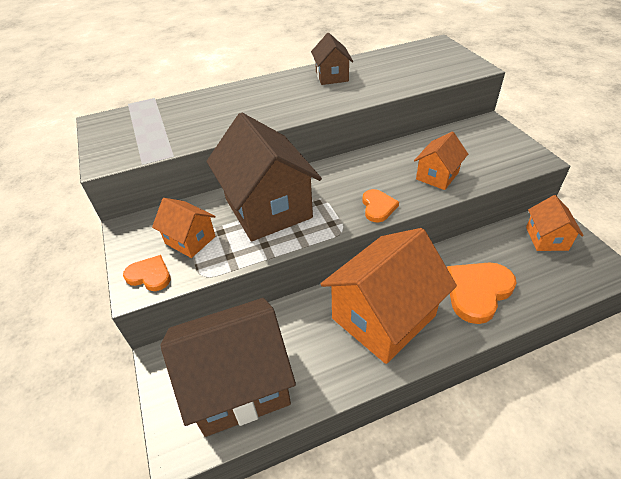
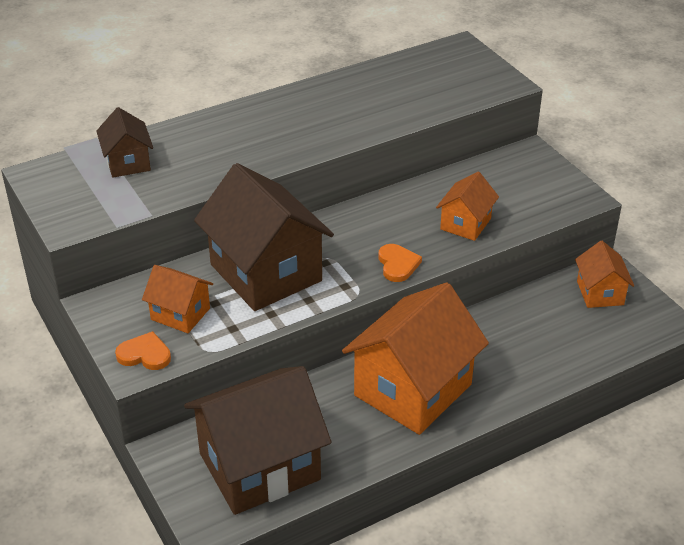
camera: 10 degrees left, 5 degrees down
(332, 76) = (325, 100): brown house -> brown house (128, 162)
(477, 291) = (518, 356): orange heart -> none

